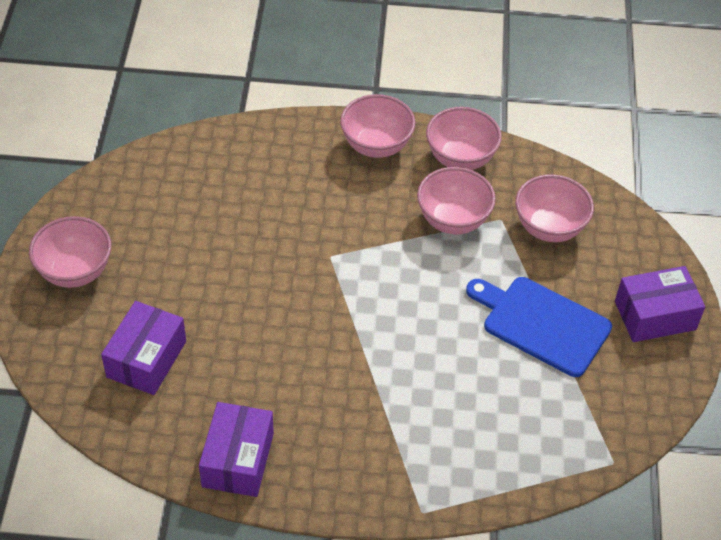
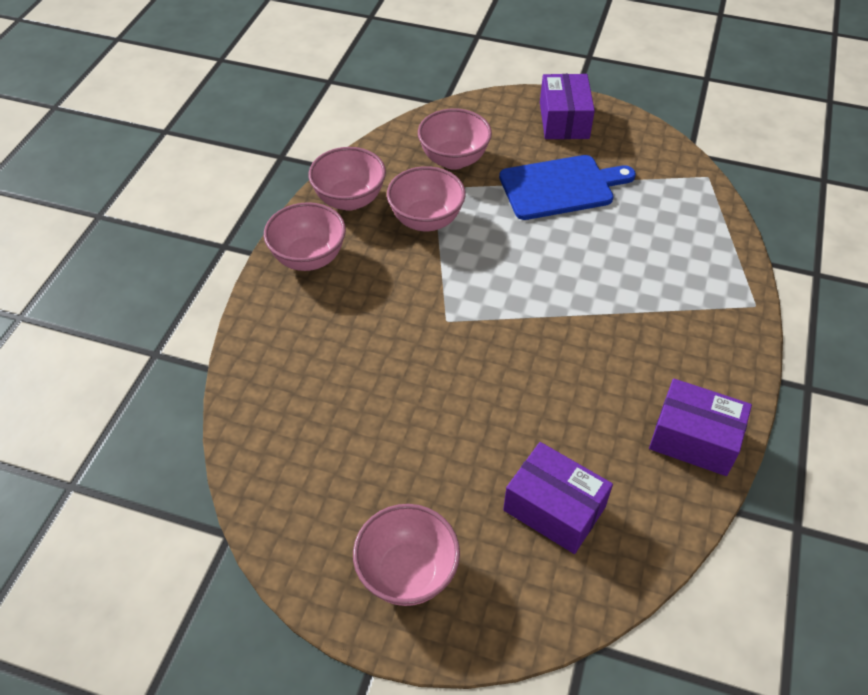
camera: 75 degrees left, 0 degrees up
(542, 324) = (561, 187): blue cutting board -> blue cutting board turned 150 degrees counterclockwise

